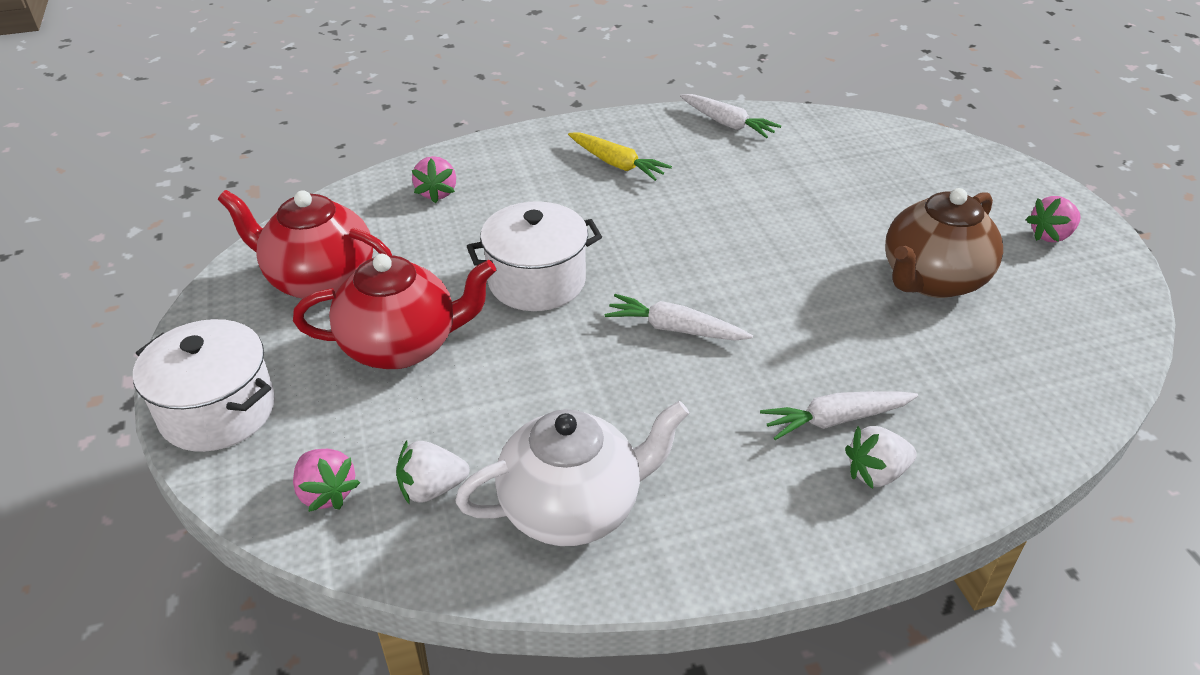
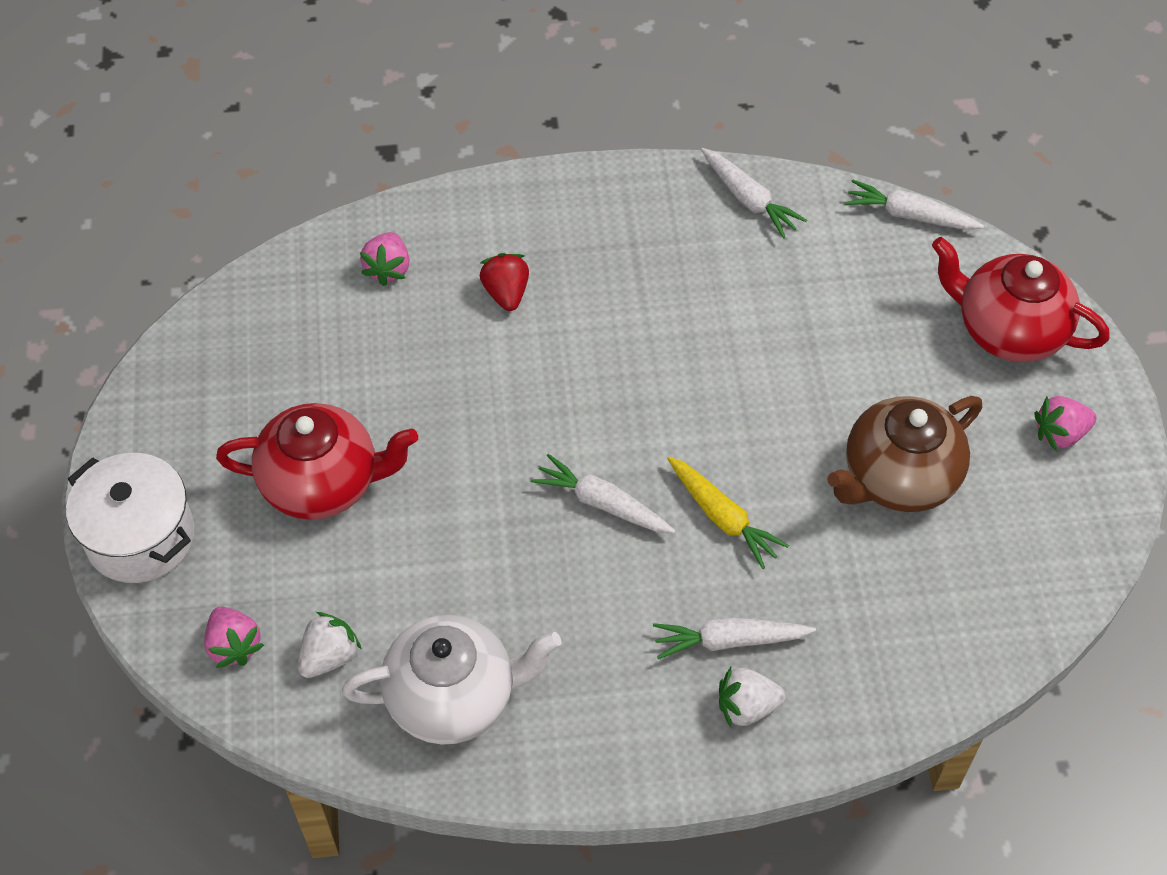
camera: 10 degrees right, 15 degrees up
(320, 280) = (249, 382): red teapot -> red teapot (1008, 330)
(432, 488) = (329, 656): white strawberry -> white strawberry turned 135 degrees clockwise
(537, 281) = (474, 417): white pot -> none
(544, 197) = (506, 293): none -> red strawberry
(617, 164) = (600, 251): yellow carrot -> yellow carrot (722, 517)
(857, 120) = (909, 215): none -> white carrot

